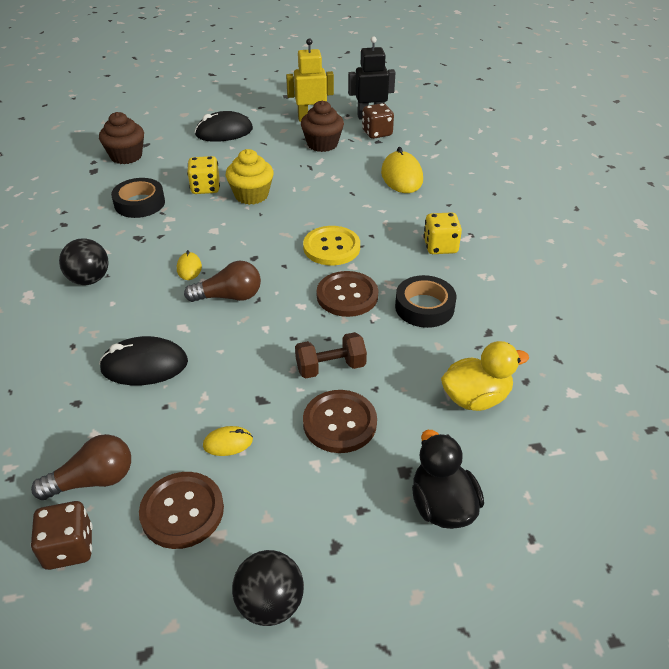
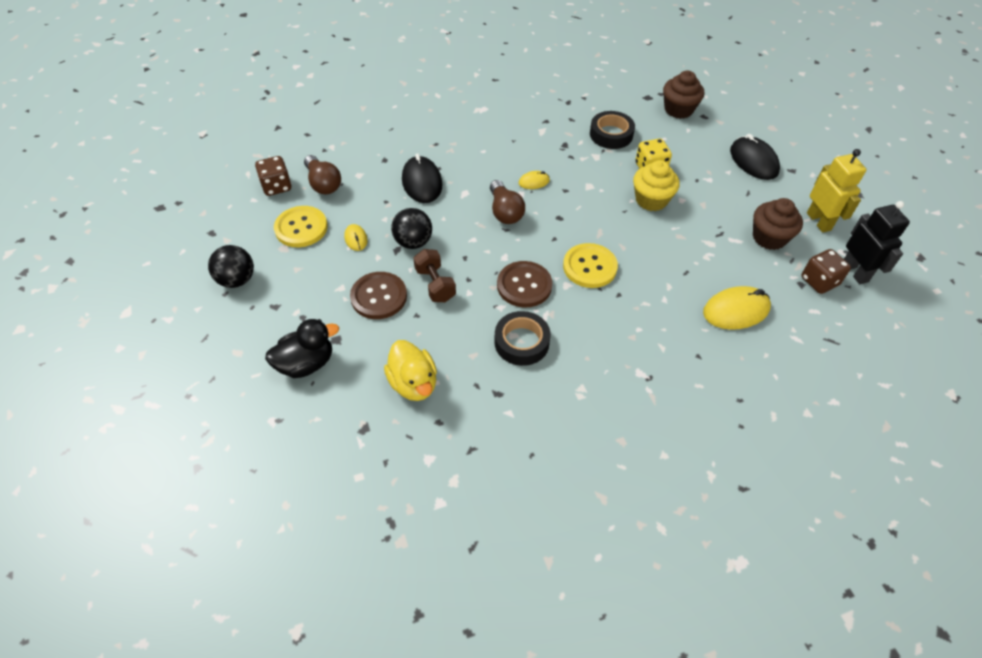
camera: 80 degrees right, 10 degrees up
(89, 279) = (506, 133): black ball -> black ball (413, 242)
(182, 511) = (301, 228): brown button -> yellow button
(440, 246) = (618, 351): yellow dice -> none

